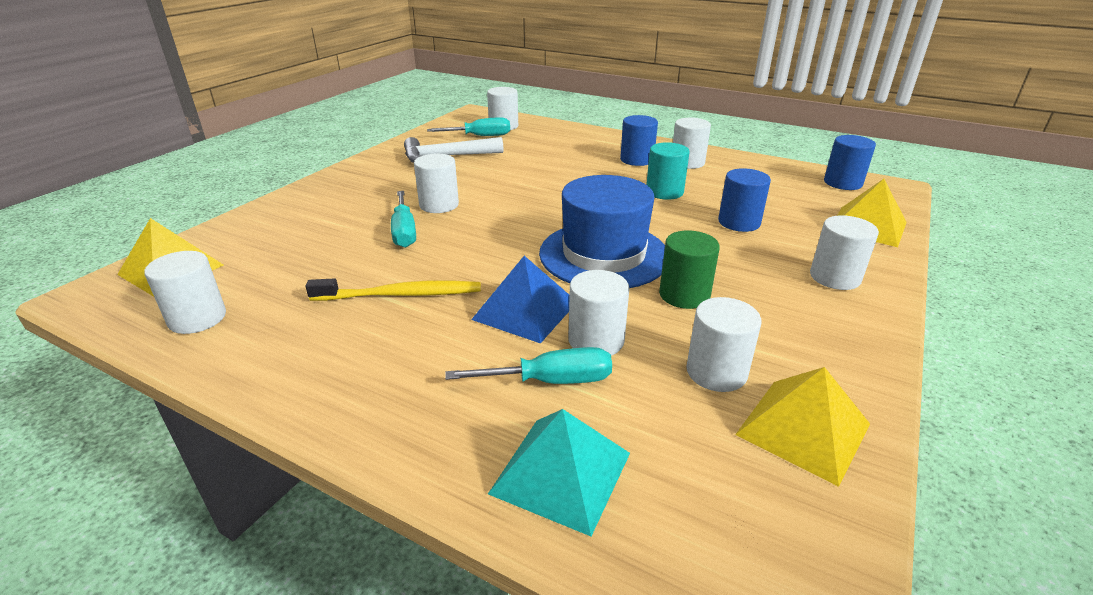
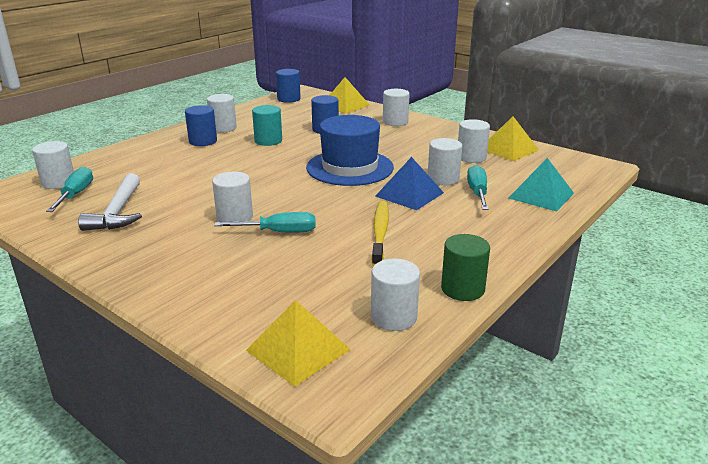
camera: 80 degrees left, 5 degrees down
(684, 295) = (403, 154): green cylinder -> green cylinder (462, 289)

